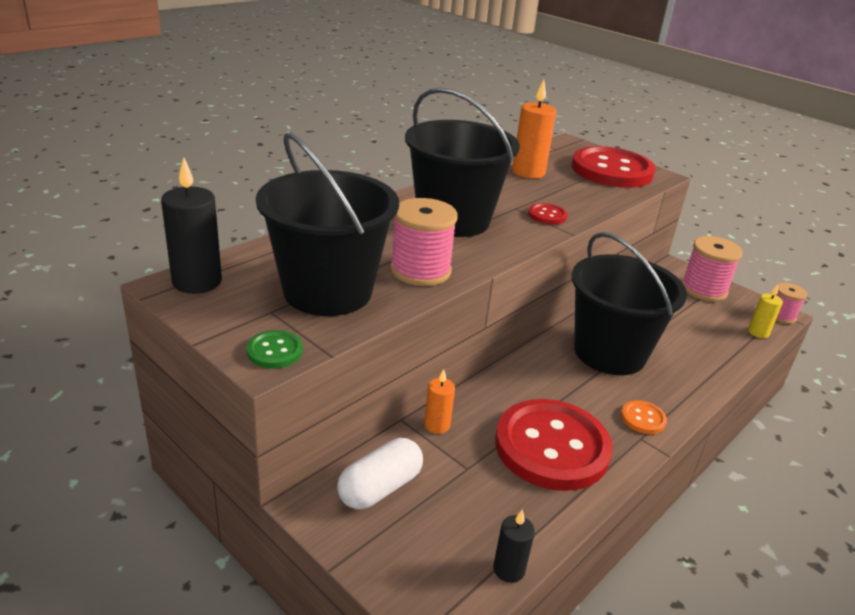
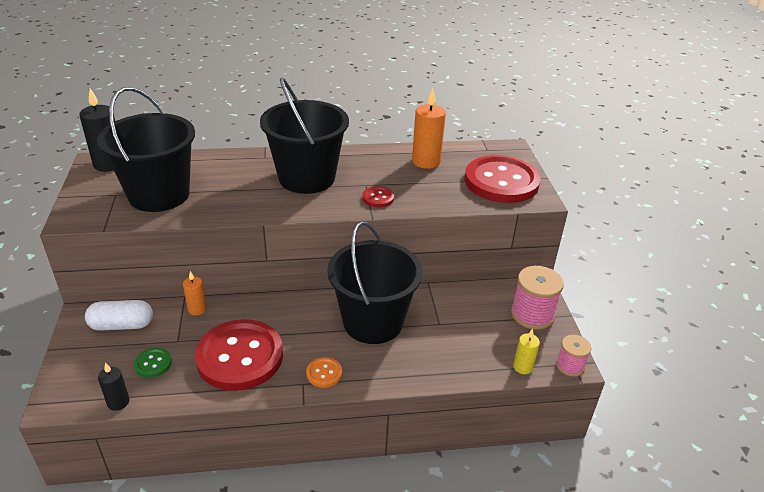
camera: 40 degrees right, 5 degrees up
(275, 351) = (83, 216): green button -> green button (153, 363)
(420, 270) = (228, 203): pink spool -> none

